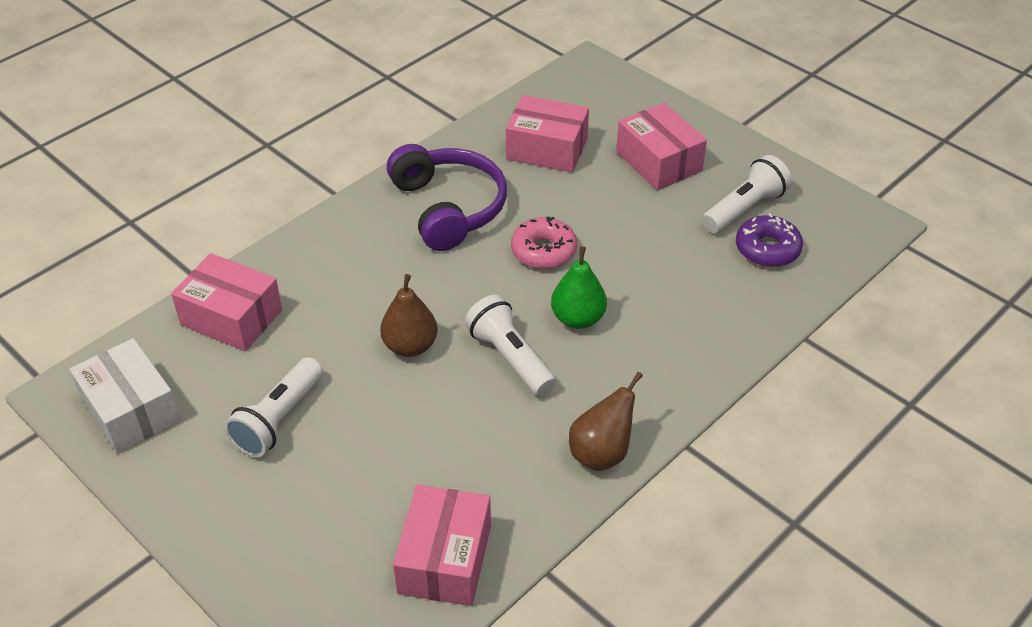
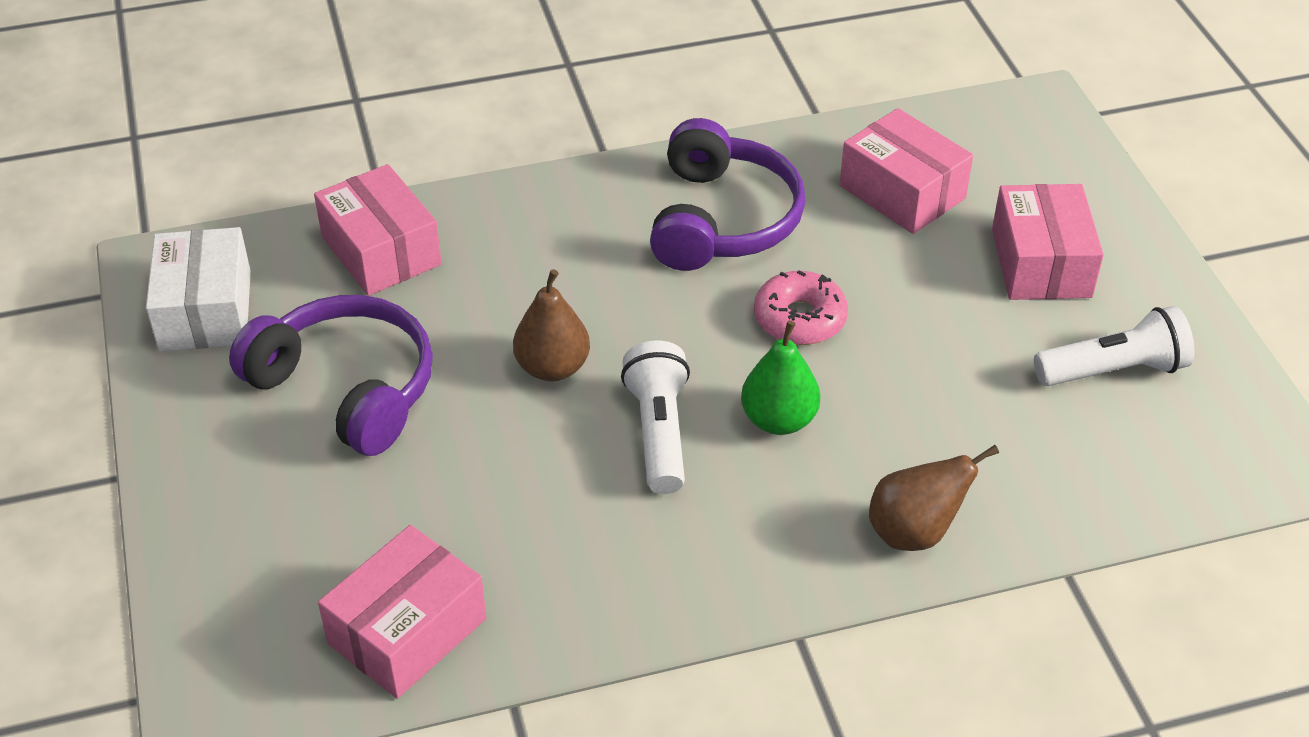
camera: 30 degrees right, 0 degrees up
(278, 420) = (346, 388): white flashlight -> purple headphones
(601, 453) = (681, 596): brown pear -> brown pear (914, 532)
(767, 249) = (1103, 436): purple donut -> none

